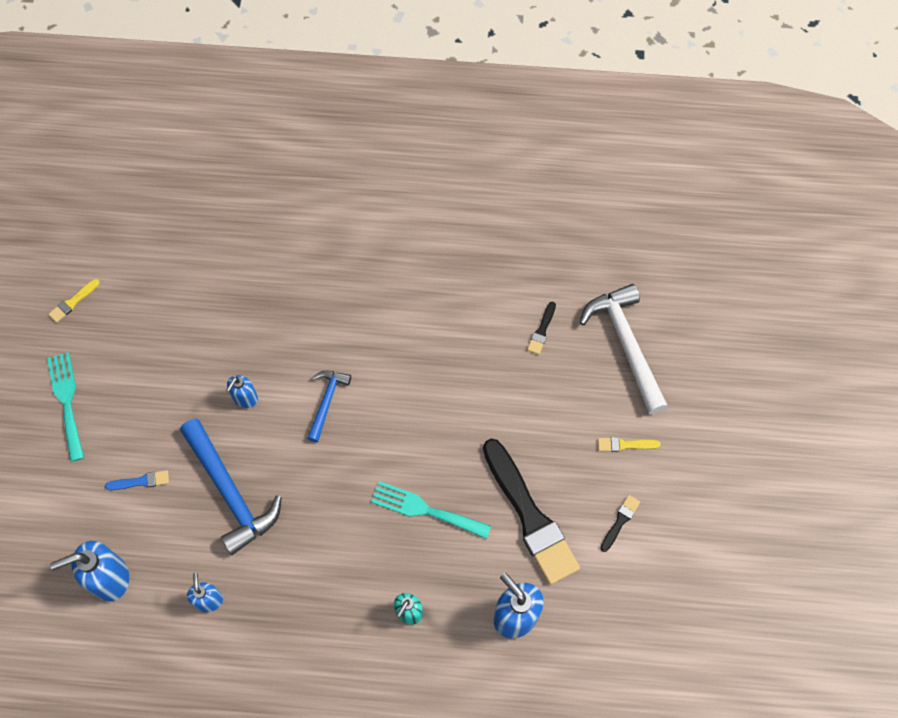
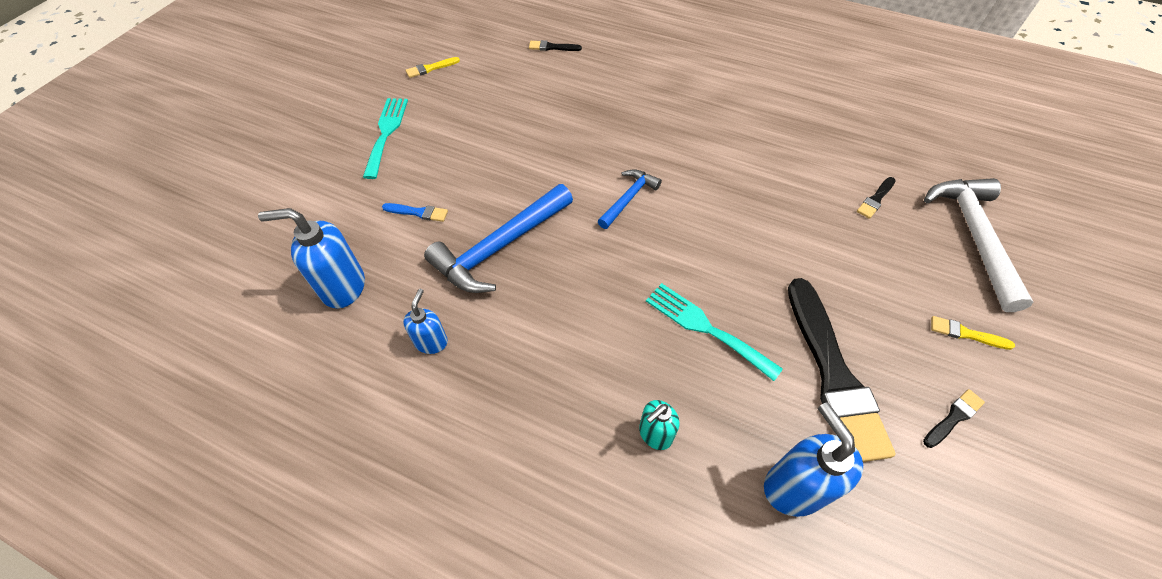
camera: 20 degrees right, 10 degrees down
(191, 231) = (552, 47): none -> black brush
(230, 492) = (500, 247): blue hammer -> blue hammer turned 60 degrees clockwise
(245, 398) = (549, 174): blue soap dispenser -> none

